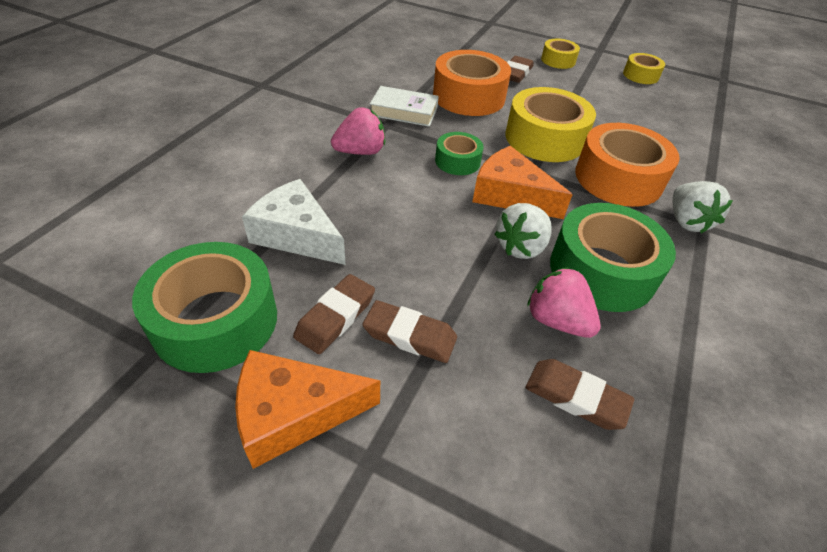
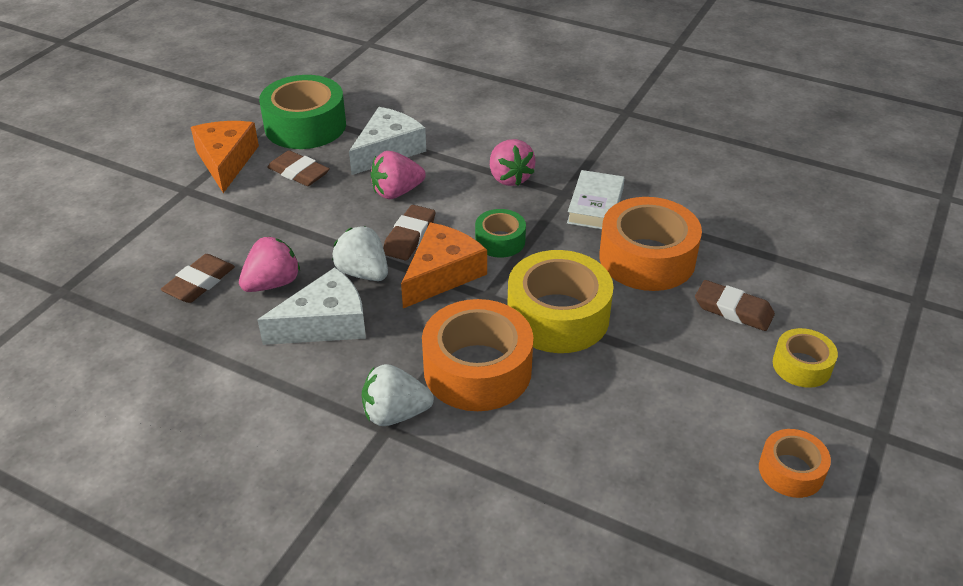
camera: 95 degrees right, 5 degrees down
(382, 226) = (397, 192): none -> pink strawberry
(410, 335) = (274, 206): brown eraser -> brown eraser (409, 237)
(602, 271) = (325, 323): green tape -> white cheese
(640, 75) = (791, 471): yellow tape -> orange tape

